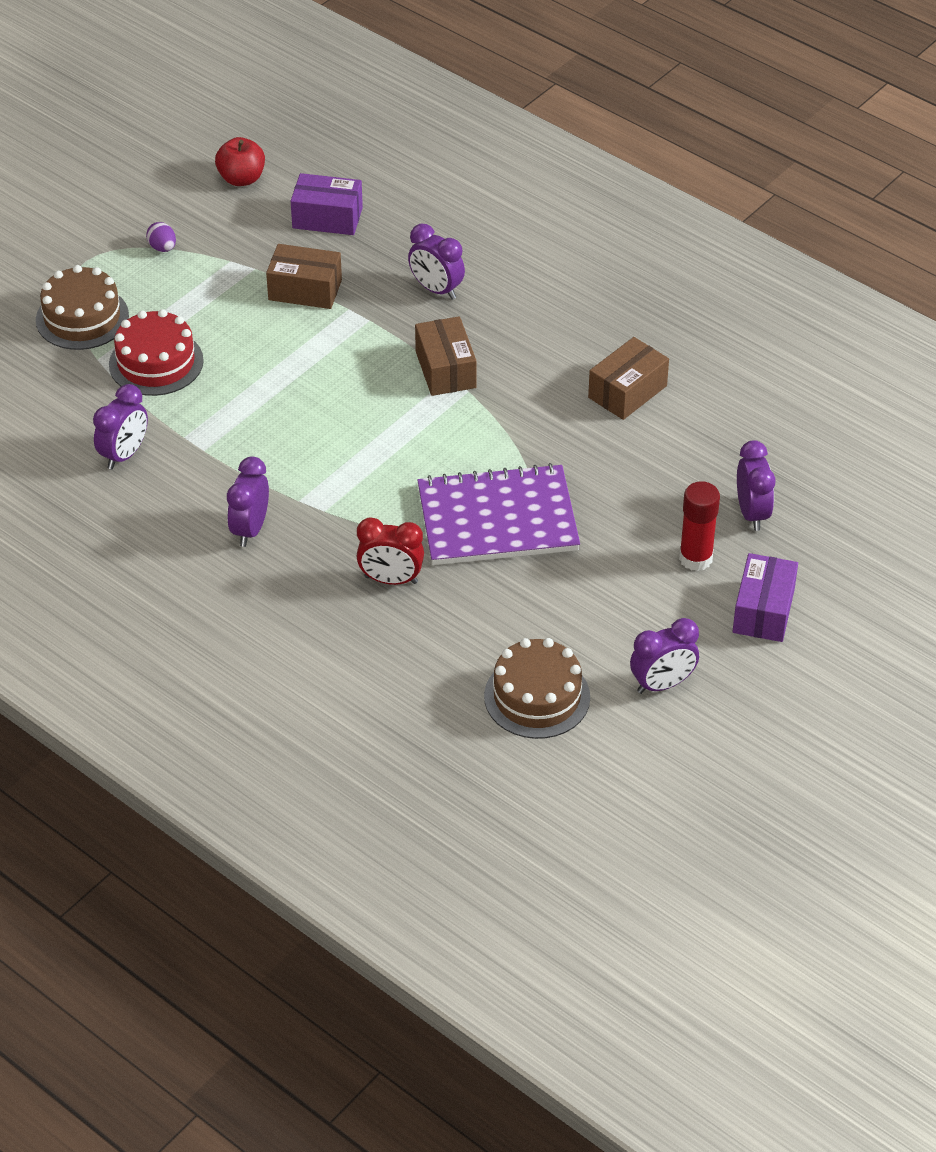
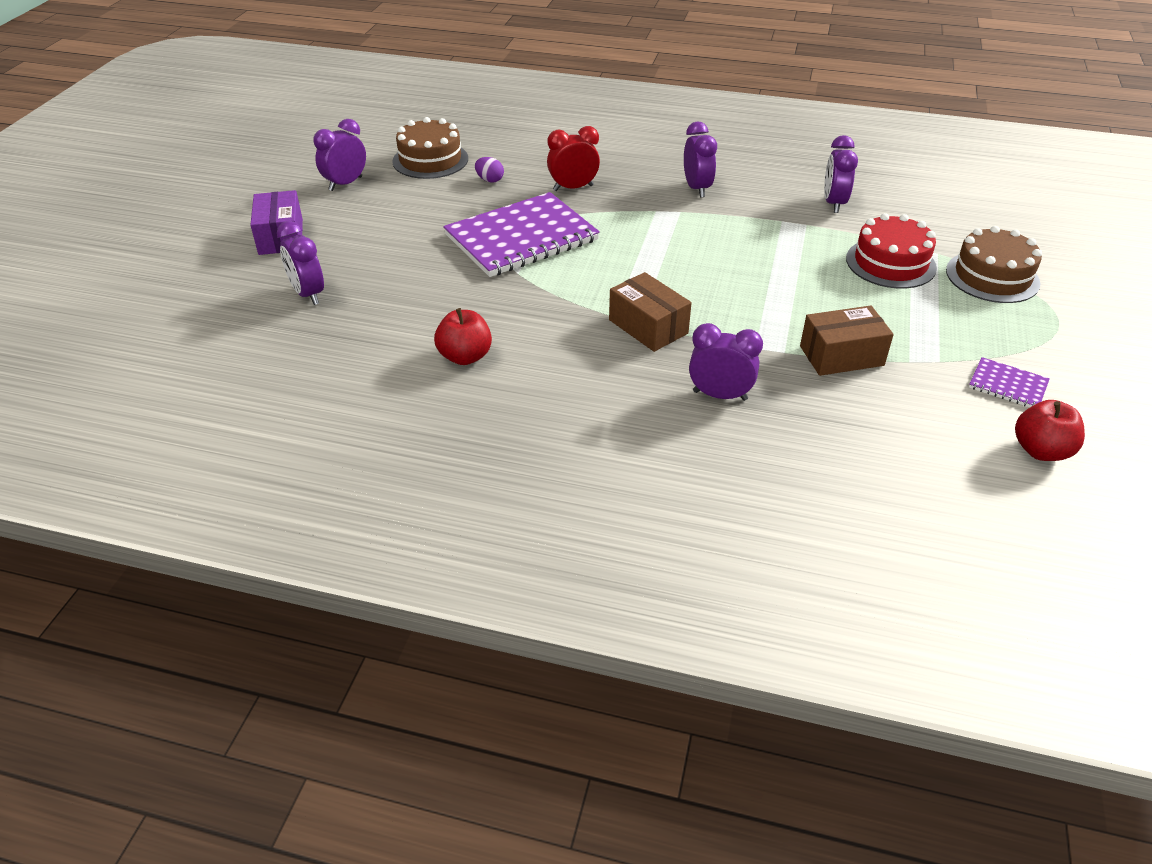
camera: 155 degrees right, 5 degrees down
(162, 248) = (1013, 353): purple egg -> purple egg (490, 180)
(202, 226) = (1007, 385): none -> purple notebook
(327, 218) = (903, 436): purple box -> none
(627, 392) = (465, 356): brown box -> red apple
(695, 558) = (347, 253): red glue stick -> none

